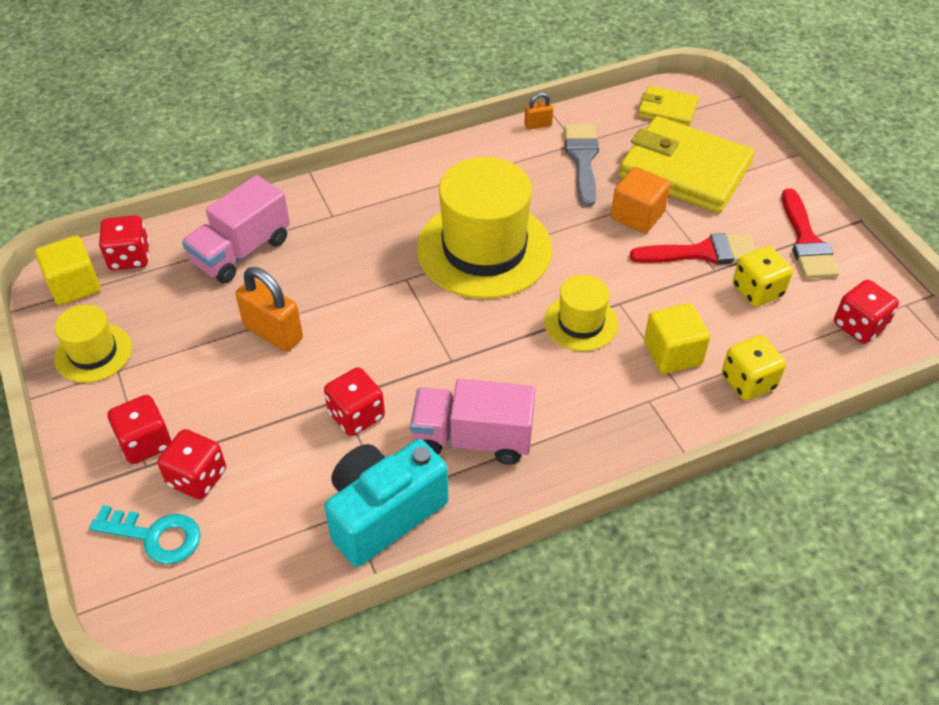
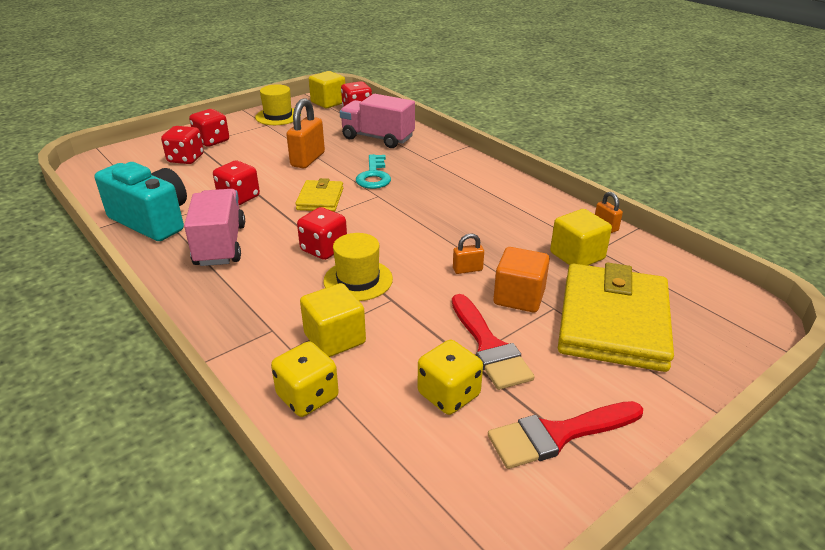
camera: 75 degrees right, 15 degrees down
(155, 536) = (144, 156): turquoise key -> turquoise key (374, 176)
(484, 249) = (426, 222): yellow hat -> none
(582, 159) = (577, 256): grey brush -> yellow cube
(584, 238) = (467, 269): none -> orange padlock
(667, 110) = (705, 300): yellow wallet -> yellow wallet (320, 199)
(859, 326) = (425, 497): red dice -> red dice (324, 249)

